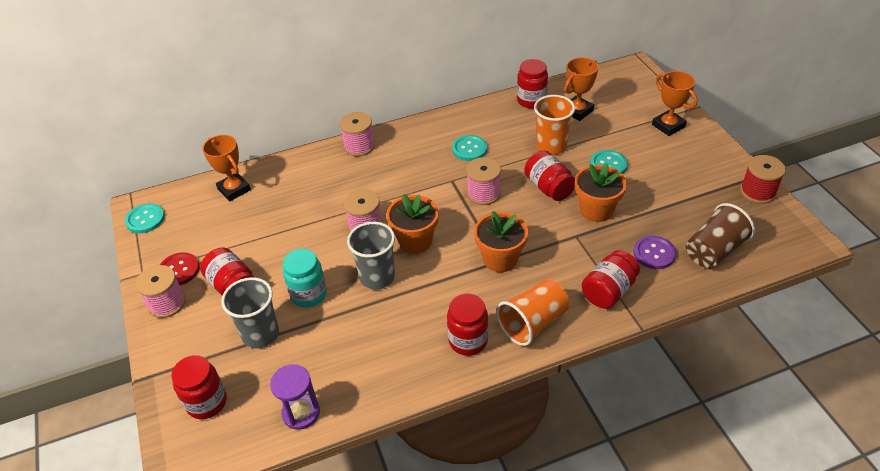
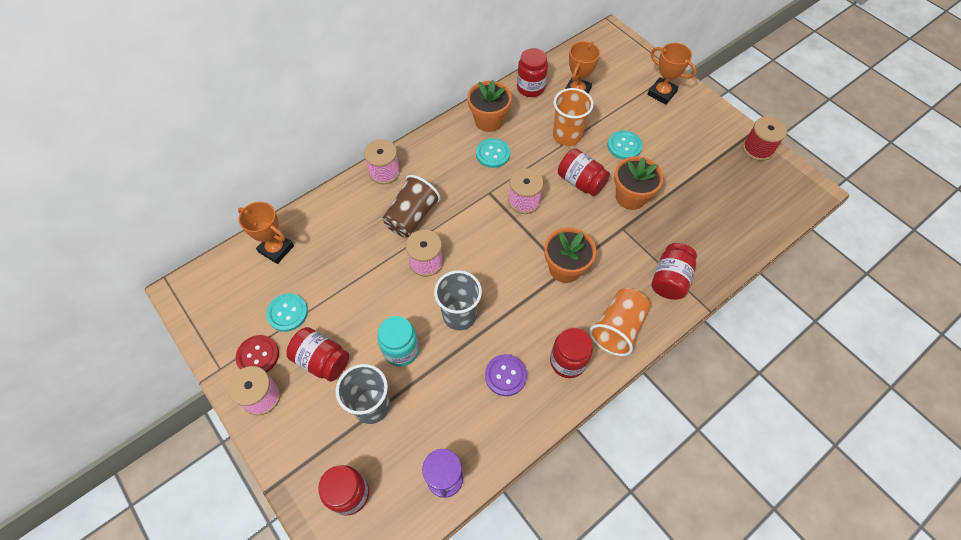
camera: 20 degrees left, 15 degrees up
(145, 219) = (195, 305): turquoise button -> turquoise button (287, 313)
(415, 241) = (480, 267): orange flower pot -> orange flower pot (489, 121)
(654, 253) = (694, 231): purple button -> purple button (505, 375)
(714, 250) = (741, 217): brown cup -> brown cup (412, 216)

